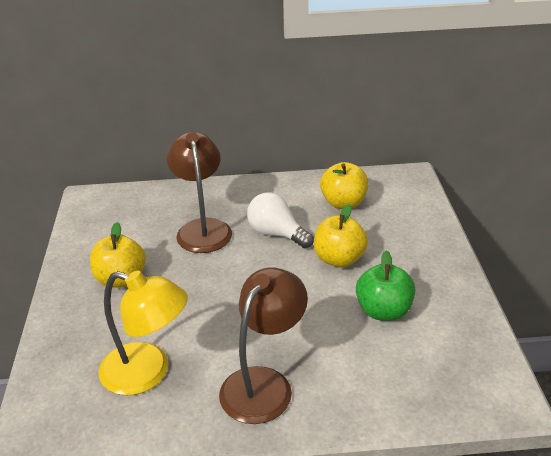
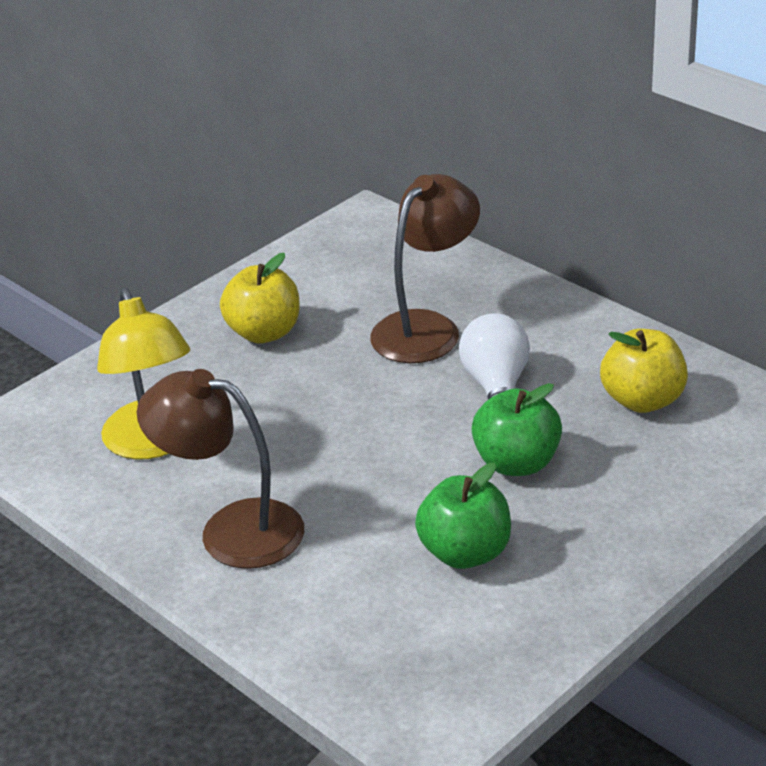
camera: 50 degrees right, 0 degrees up
(264, 383) = (232, 530): brown lamp -> brown lamp turned 150 degrees counterclockwise
(339, 259) = (517, 463): yellow apple -> green apple

